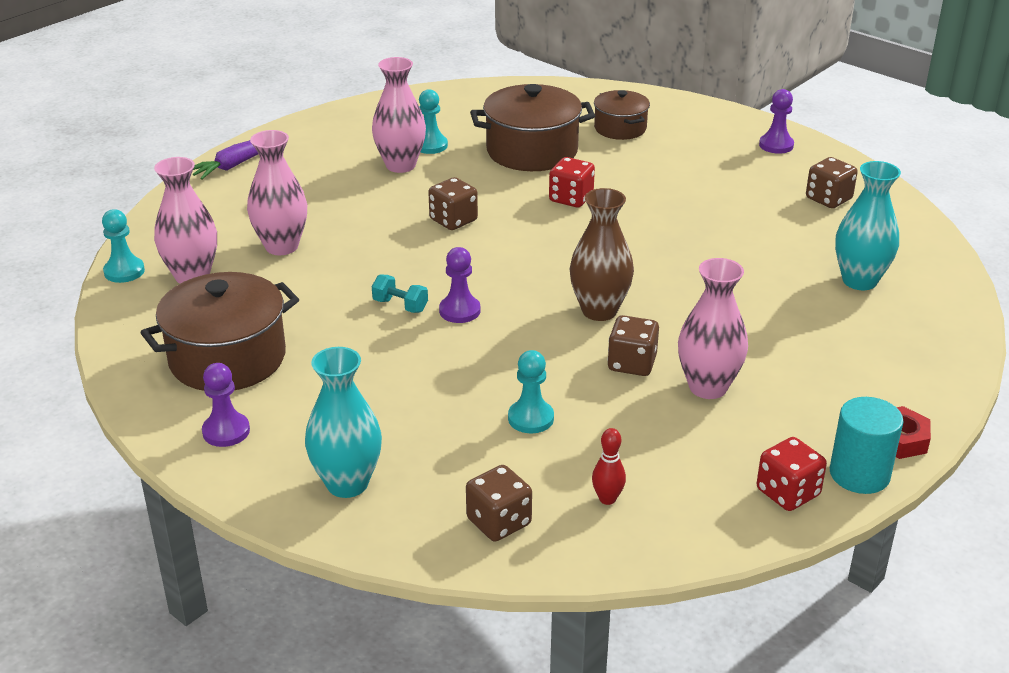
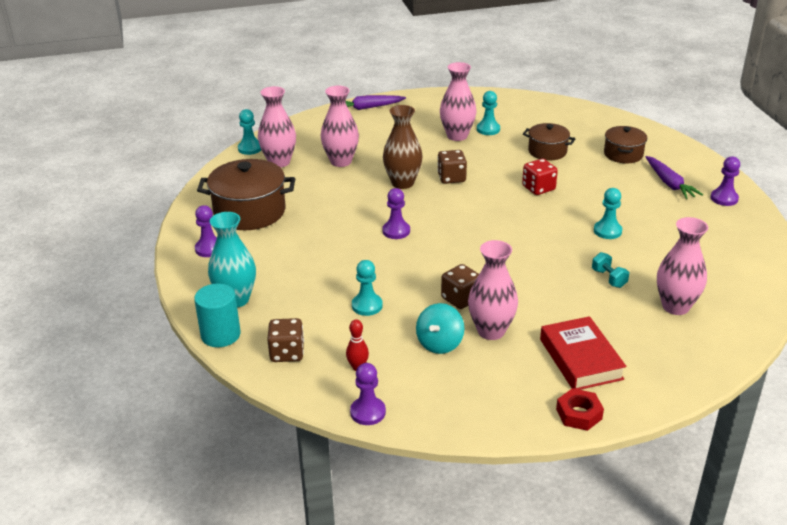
camera: 35 degrees right, 0 degrees up
(400, 305) = (367, 216): turquoise dumbbell -> turquoise dumbbell (609, 278)
(532, 151) = (547, 151): brown pot -> brown pot, size x0.59
(599, 311) = (477, 261): brown vase -> brown vase (402, 183)
(668, 427) = (440, 343): none -> turquoise spinning top
(681, 547) = (368, 412): none -> purple pawn
(701, 222) = (607, 231): none -> turquoise pawn
(705, 146) = (669, 183): none -> purple carrot
(787, 493) = (466, 412): red dice -> none
(828, 199) = (719, 246): brown dice -> none
(834, 378) = (580, 359): none -> red book
(859, 281) = (675, 306): turquoise vase -> pink vase
(859, 474) = (525, 422): turquoise cylinder -> turquoise cylinder (220, 335)

